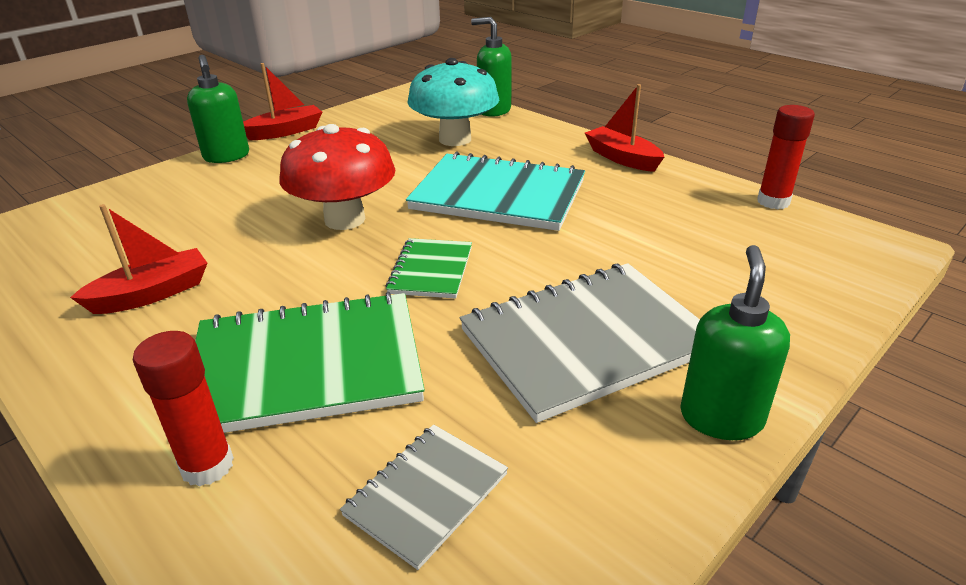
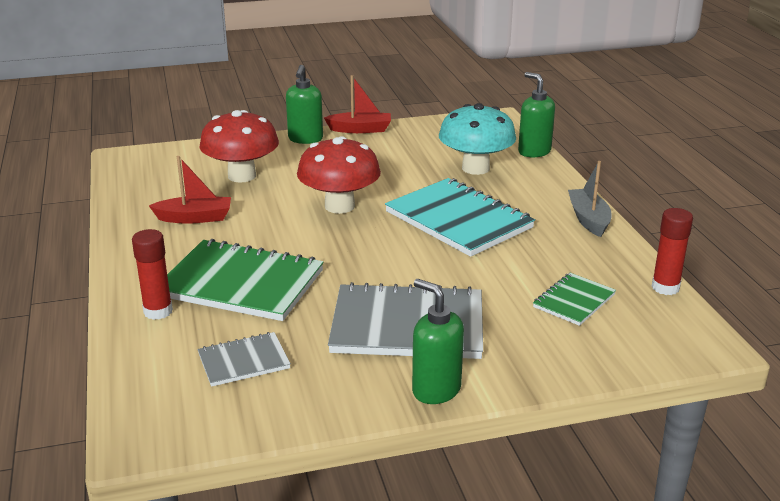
camera: 30 degrees right, 5 degrees down
(178, 219) = (242, 176): none -> red mushroom
(431, 270) = (360, 255): green notebook -> green notebook (574, 301)
(622, 158) = (588, 219): red boat -> grey boat
(721, 417) = (436, 390): green soap dispenser -> green soap dispenser turned 90 degrees counterclockwise

